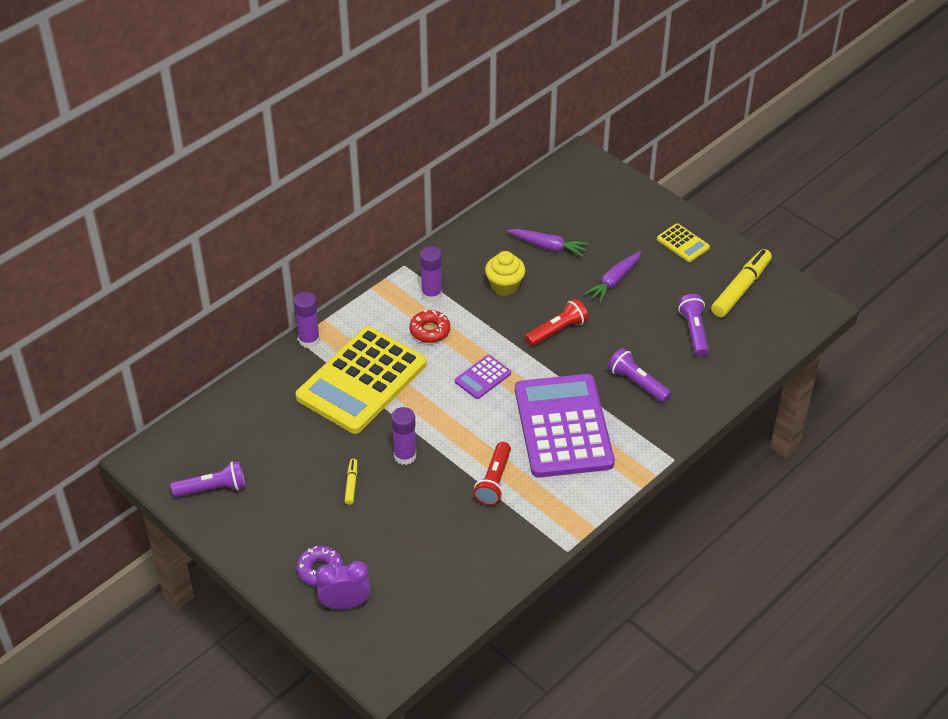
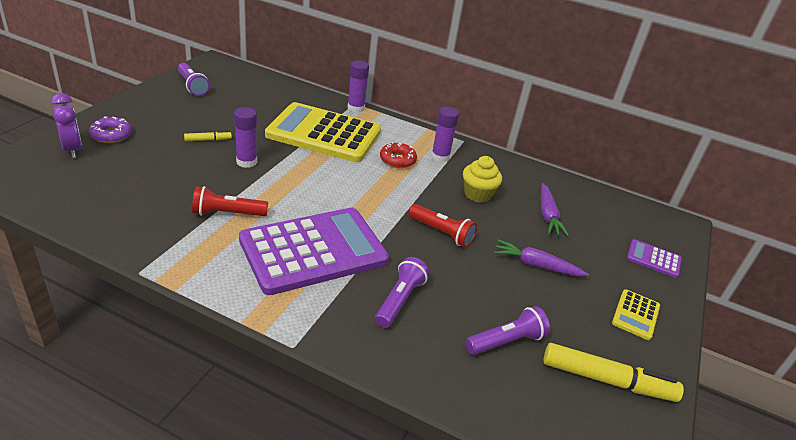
camera: 65 degrees right, 10 degrees down
(483, 377) = (357, 193): purple calculator -> purple calculator (653, 259)

